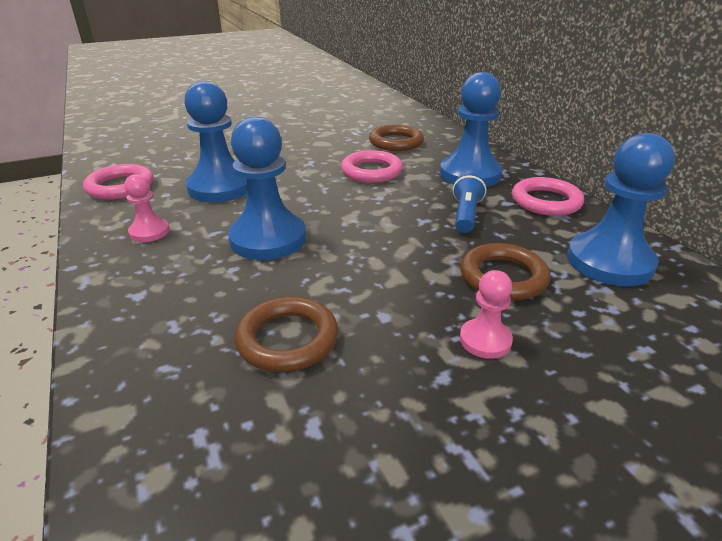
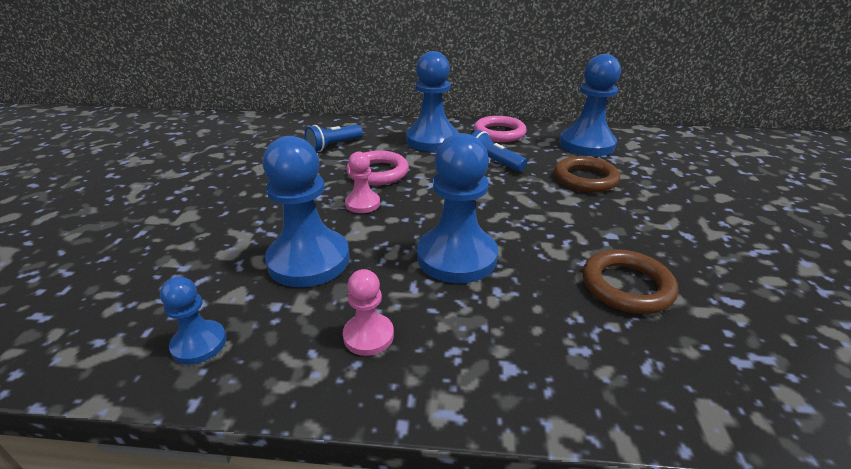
camera: 60 degrees left, 0 degrees up
(120, 187) = (199, 344): pink ring -> blue pawn
(396, 142) = (334, 146): brown ring -> blue flashlight
(485, 340) = (653, 208): pink pawn -> pink pawn (362, 204)

